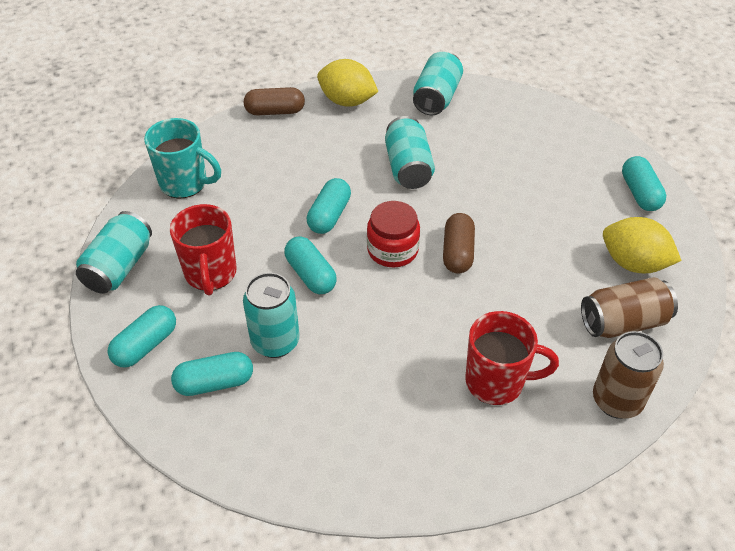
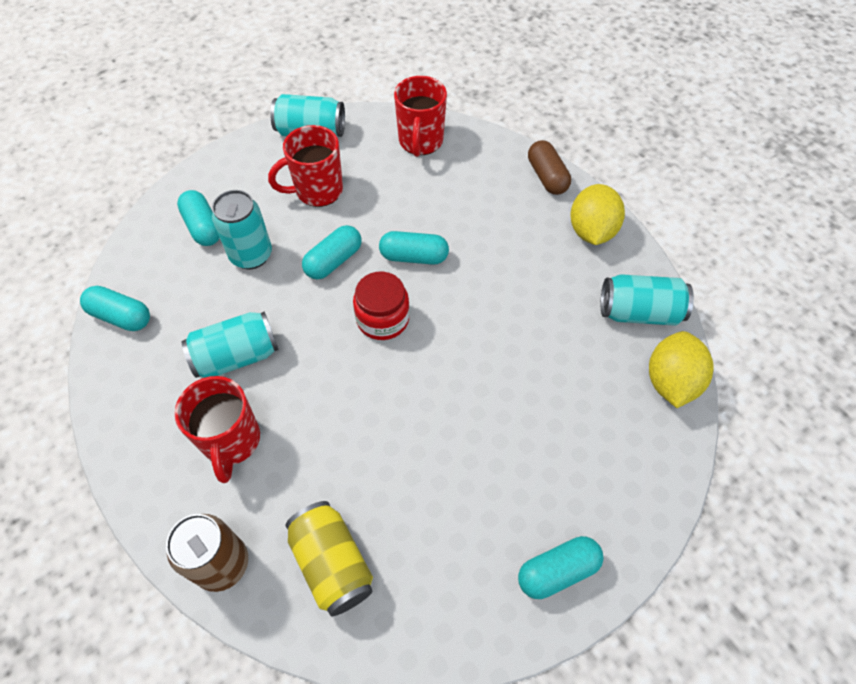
camera: 75 degrees right, 10 degrees up
(146, 345) = (234, 173): turquoise capsule -> turquoise capsule (121, 316)
(185, 183) = (420, 142): turquoise mug -> red mug
(408, 167) = (507, 308): turquoise can -> turquoise can (236, 356)
(457, 252) = (395, 378): brown capsule -> none
(623, 322) = (332, 563): brown can -> yellow can
(633, 263) = (428, 570): yellow lemon -> yellow lemon (670, 381)

